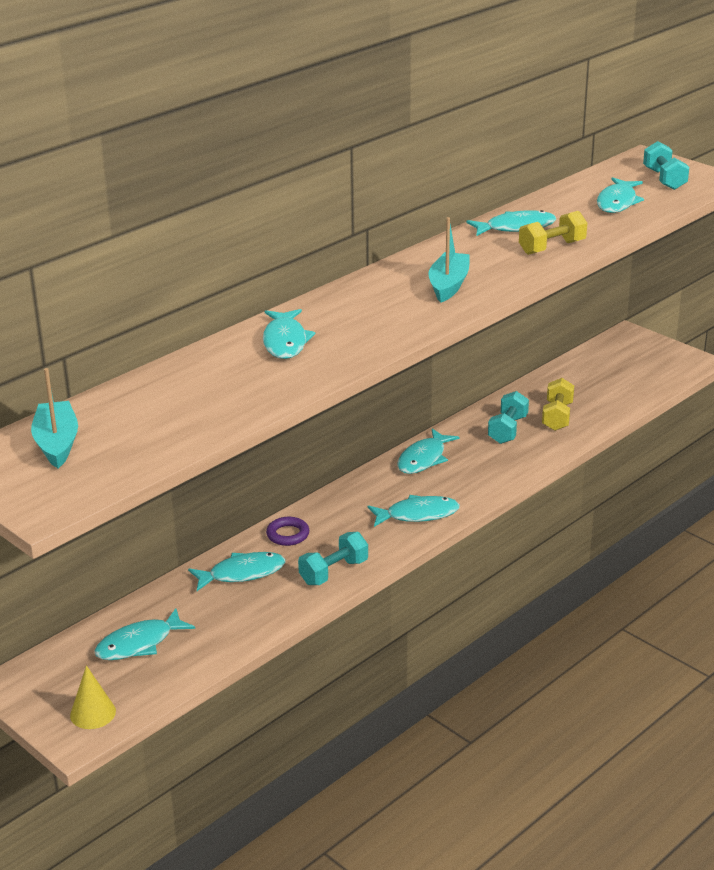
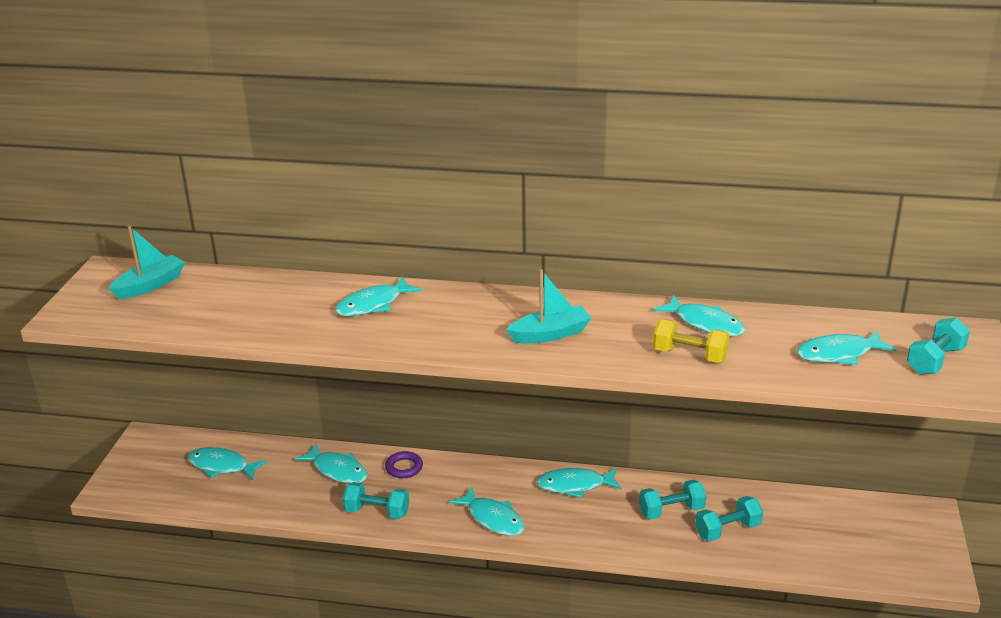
camera: 55 degrees right, 0 degrees up
(93, 713) = (136, 484): yellow cone -> none
(557, 416) = (727, 530): yellow dumbbell -> turquoise dumbbell

